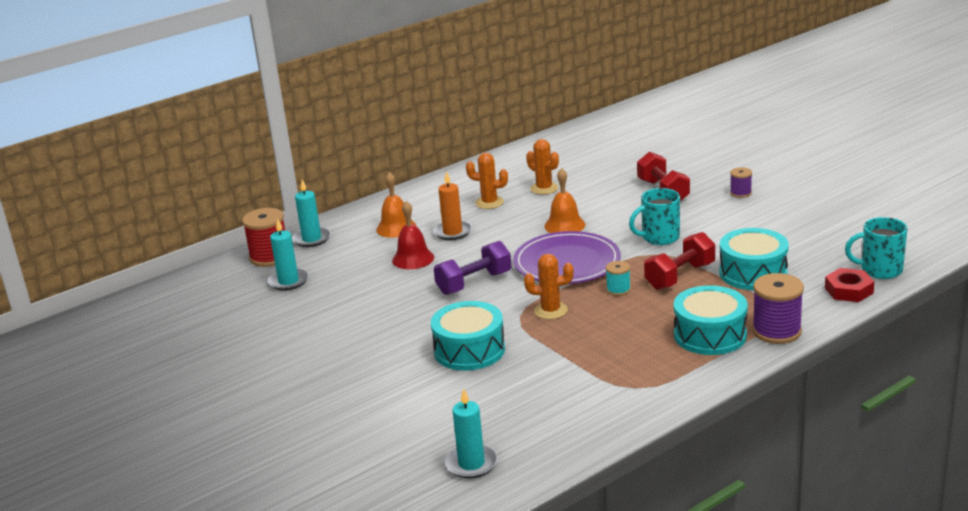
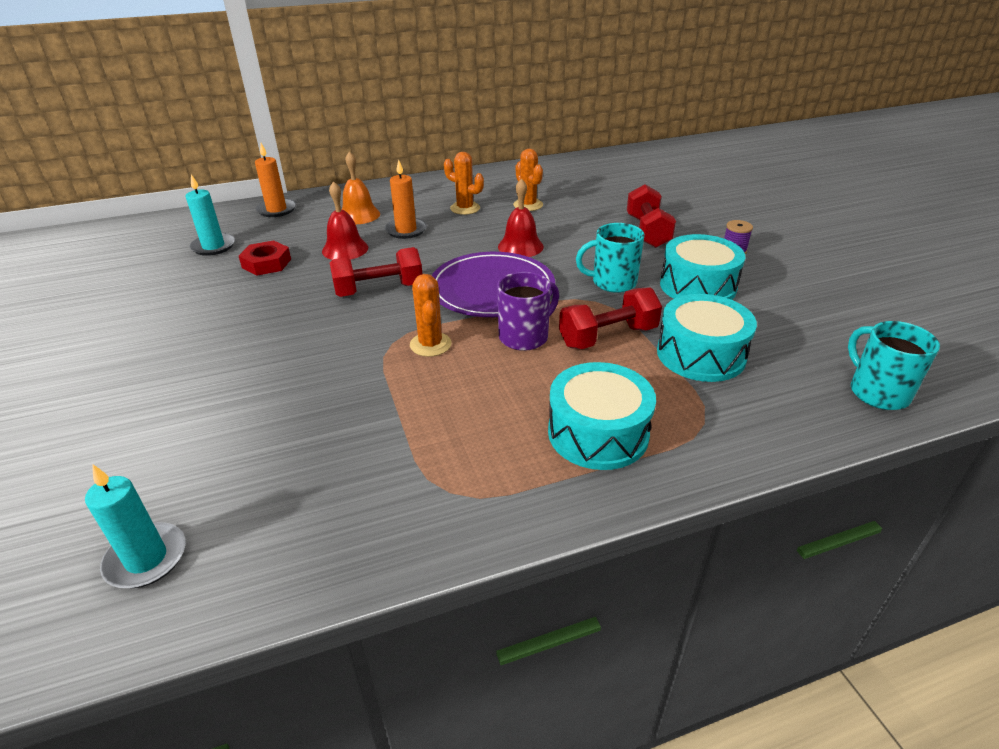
camera: 15 degrees right, 10 degrees up
(270, 257) = (224, 219): red spool -> none
(311, 239) = (276, 210): turquoise candle -> orange candle
(469, 350) = (302, 373): turquoise drum -> turquoise drum (697, 286)
(474, 283) = (379, 290): purple dumbbell -> red dumbbell
(550, 311) = (430, 344): orange cactus -> orange cactus turned 60 degrees clockwise
(564, 225) = (520, 246): orange bell -> red bell
(618, 290) = (525, 336): turquoise spool -> purple mug
(776, 331) = (692, 453): purple spool -> none
(848, 290) = (822, 413): red nut -> red nut (266, 263)
(880, 270) = (877, 392): turquoise mug -> turquoise mug turned 45 degrees clockwise

